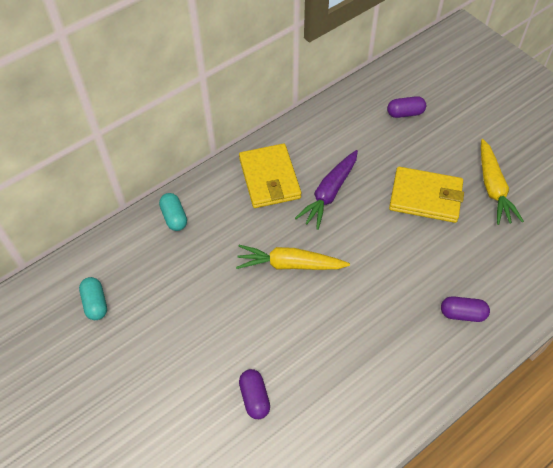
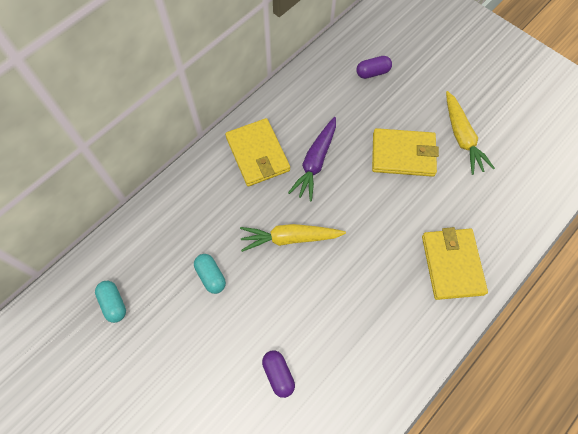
camera: 10 degrees left, 10 degrees up
(174, 217) = (174, 205): turquoise capsule -> turquoise capsule (211, 276)
(462, 314) = (452, 264): purple capsule -> yellow wallet

